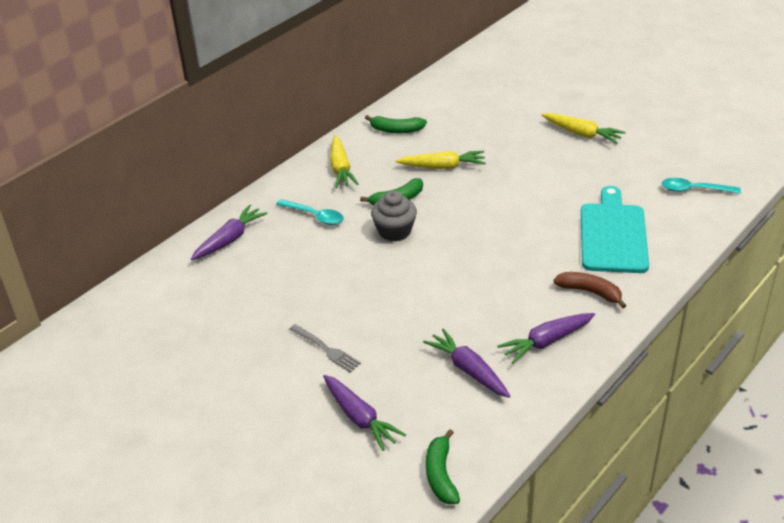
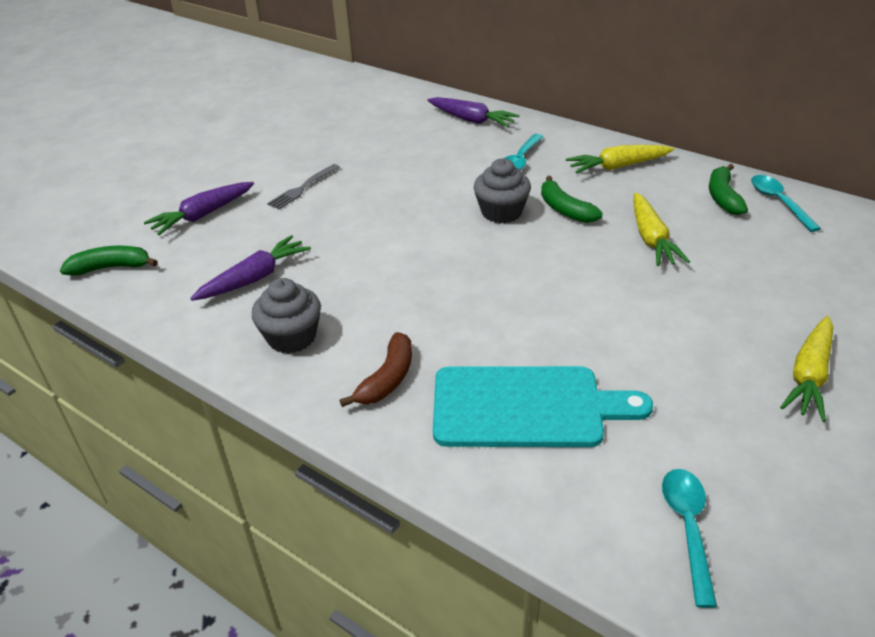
camera: 85 degrees right, 0 degrees up
(408, 110) = (779, 202): none -> turquoise spoon
(546, 342) = (291, 337): purple carrot -> grey cupcake

